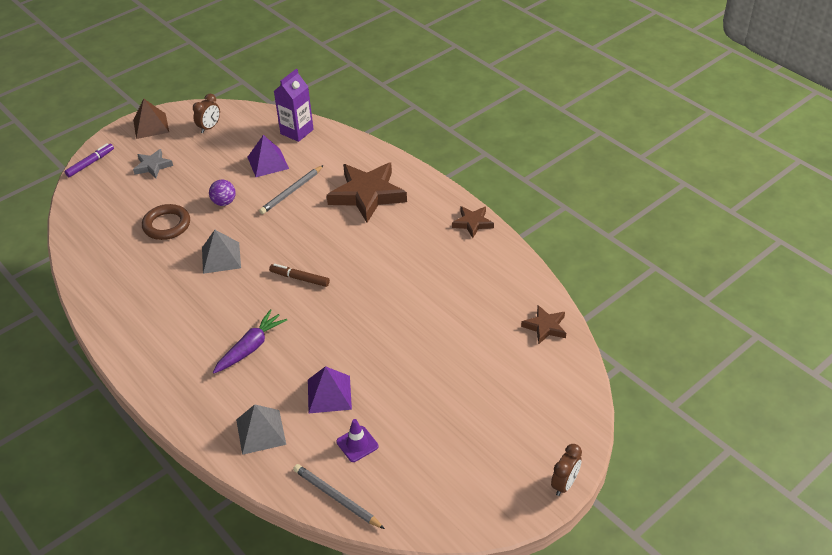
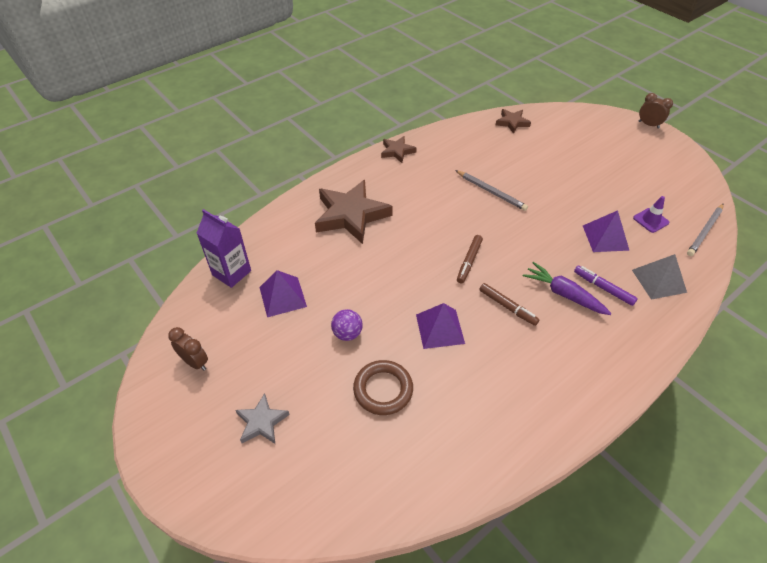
camera: 90 degrees left, 5 degrees up
(90, 163) = (235, 513): purple marker -> purple marker (603, 288)
(151, 126) = (166, 437): brown pyramid -> none
(221, 257) = (440, 328): grey pyramid -> purple pyramid
(240, 304) = (507, 307): none -> brown marker
(291, 191) = (337, 273): grey pencil -> grey pencil (491, 192)

